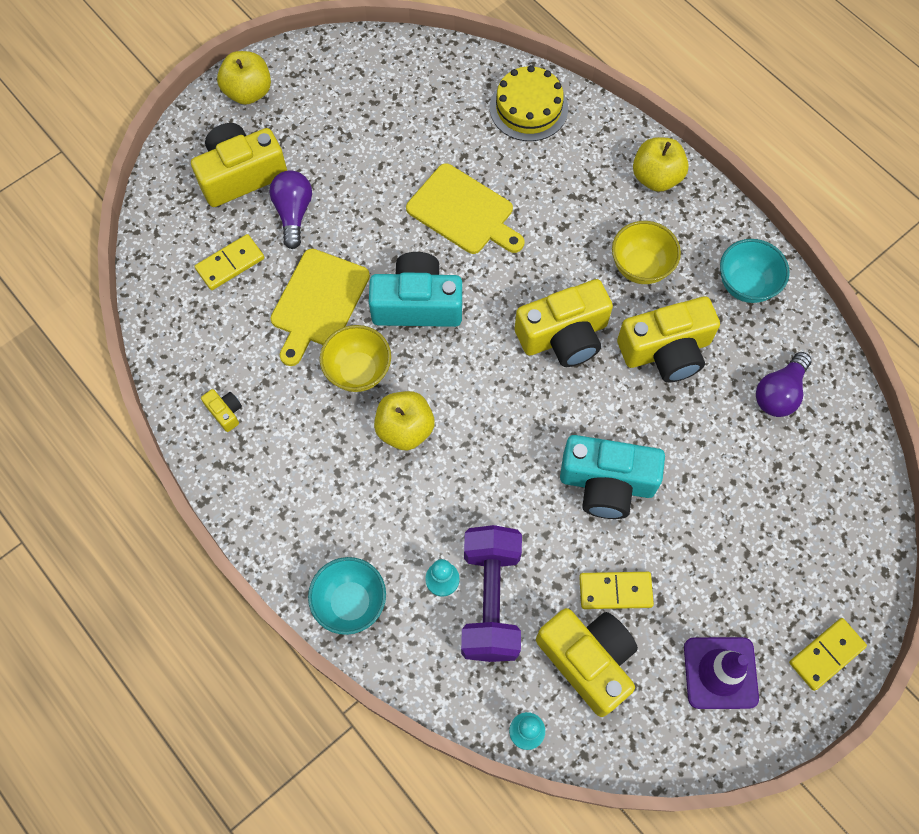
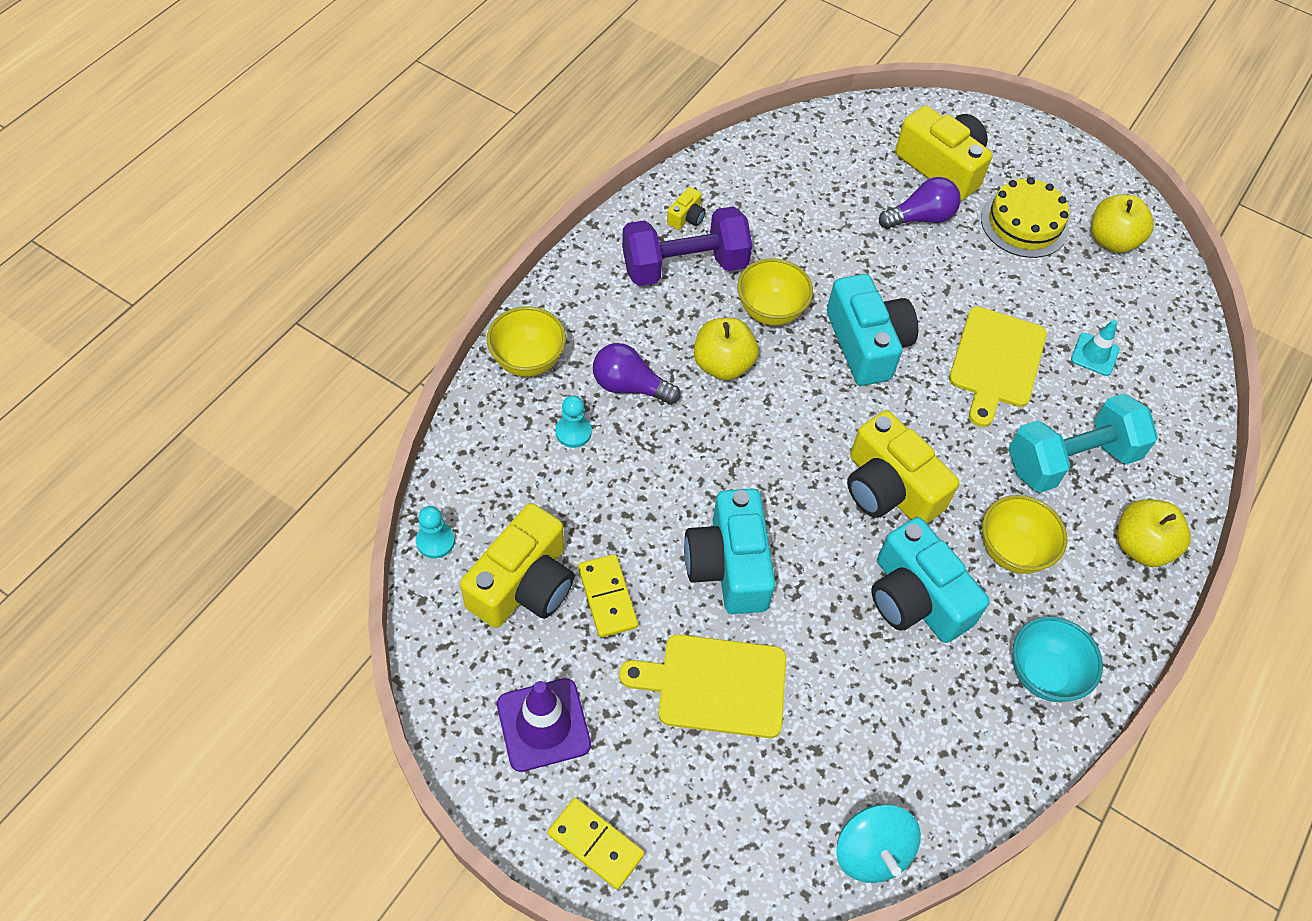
camera: 70 degrees right, 10 degrees down
(230, 264) = (841, 182): yellow domino -> none
(248, 92) = (1038, 149): yellow apple -> yellow apple (1112, 241)
(318, 302) = (831, 261): yellow cutting board -> yellow cutting board (715, 685)
(350, 602) = (528, 360): turquoise bowl -> yellow bowl
(477, 138) = (1094, 354): none -> turquoise traffic cone
(491, 600) = (564, 480): purple dumbbell -> purple dumbbell (684, 266)
(528, 108) = (1161, 396): yellow cake -> yellow cake (1024, 223)
(570, 194) = (1070, 460): none -> turquoise dumbbell
(666, 350) = (916, 598): yellow camera -> turquoise camera
(779, 393) = (913, 737): purple light bulb -> purple light bulb (629, 386)
(861, 452) = (871, 852): none -> turquoise spinning top

